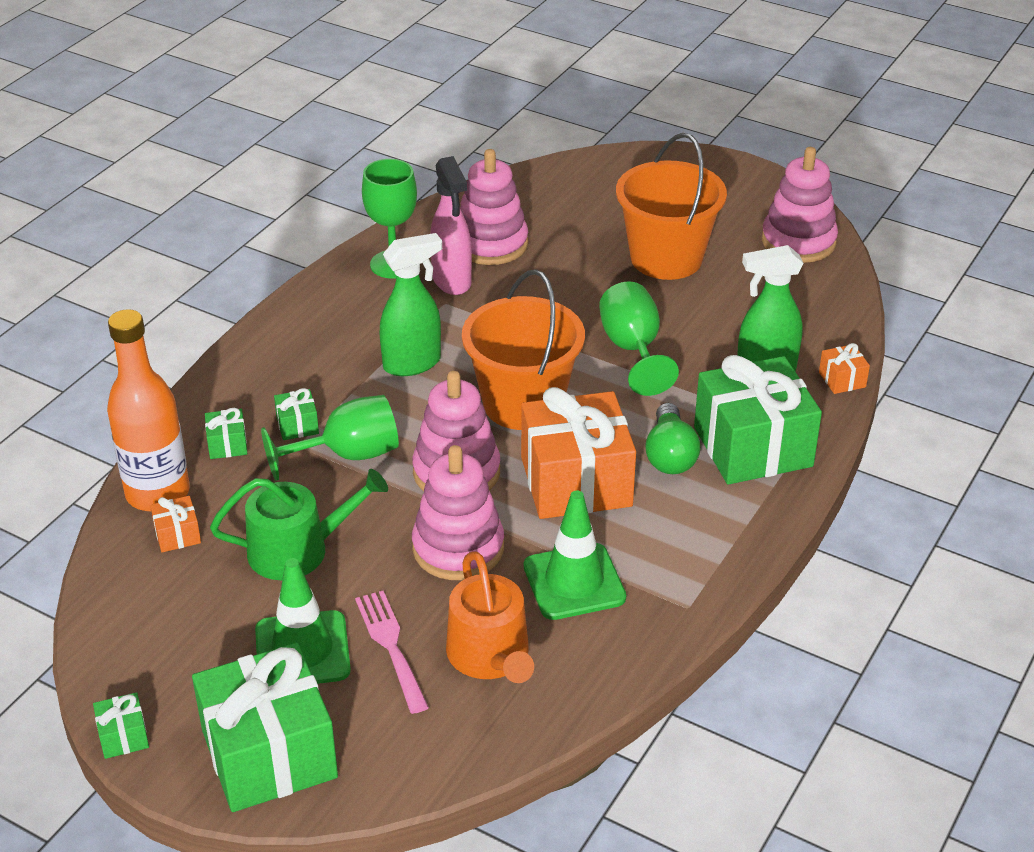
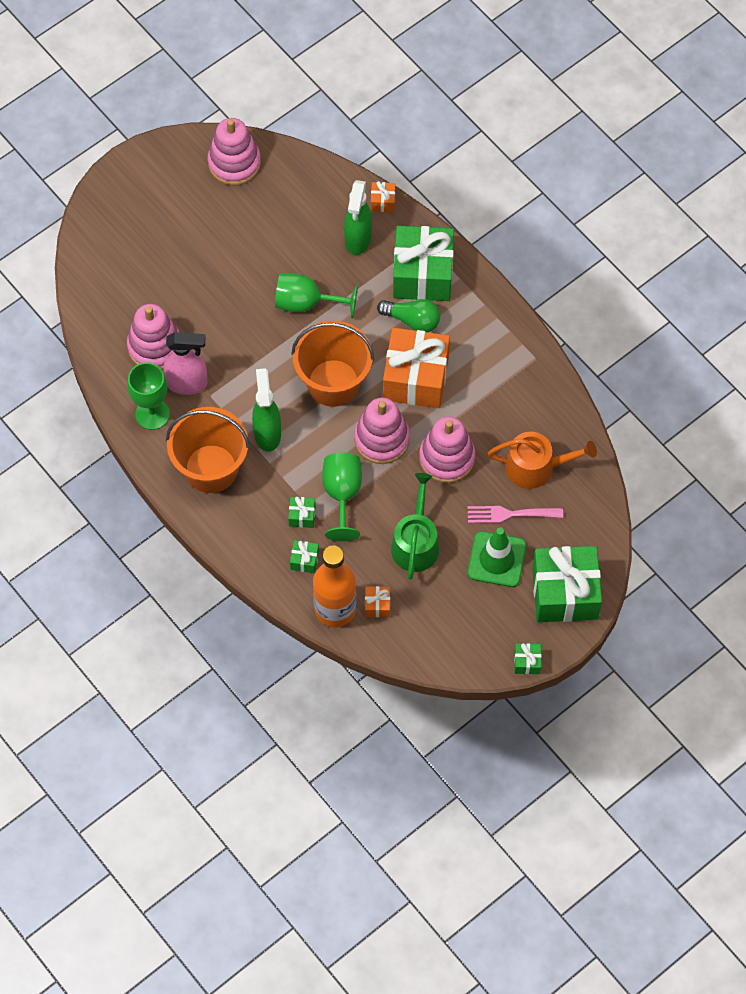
camera: 70 degrees left, 25 degrees up
(574, 582) = (496, 408): green traffic cone -> none
(666, 258) = (218, 247): orange bucket -> orange bucket (211, 468)

